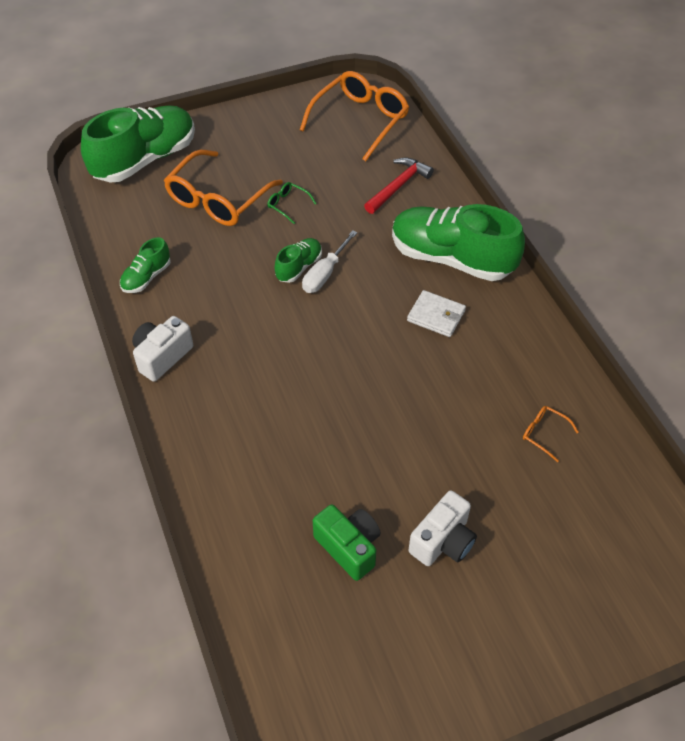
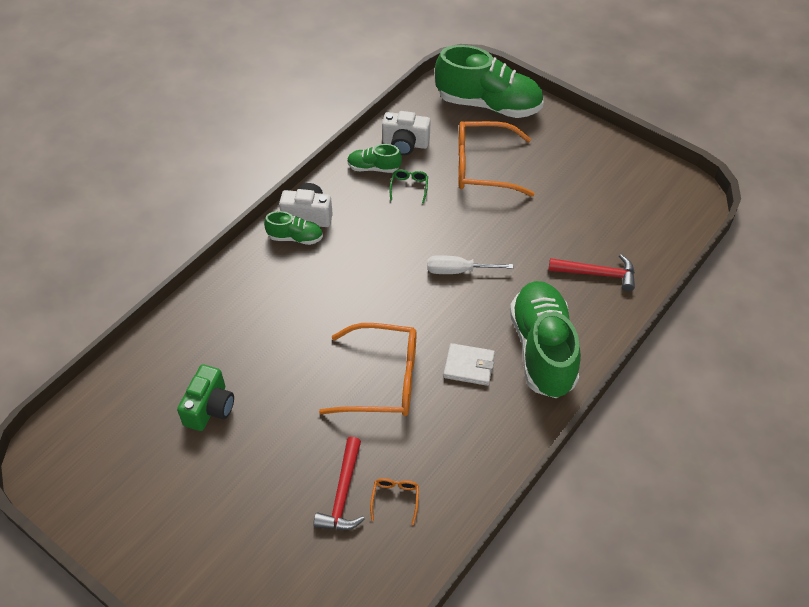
camera: 60 degrees right, 0 degrees up
(288, 205) = (513, 211): green glasses -> green glasses (409, 187)
(299, 267) = (452, 251): green shoe -> green shoe (295, 237)
(360, 120) = (654, 211): orange glasses -> orange glasses (383, 379)
(436, 316) = (469, 366): white wallet -> white wallet turned 75 degrees counterclockwise
(443, 541) = (248, 468): white camera -> white camera (405, 144)
(516, 472) = (343, 493): none -> red hammer

